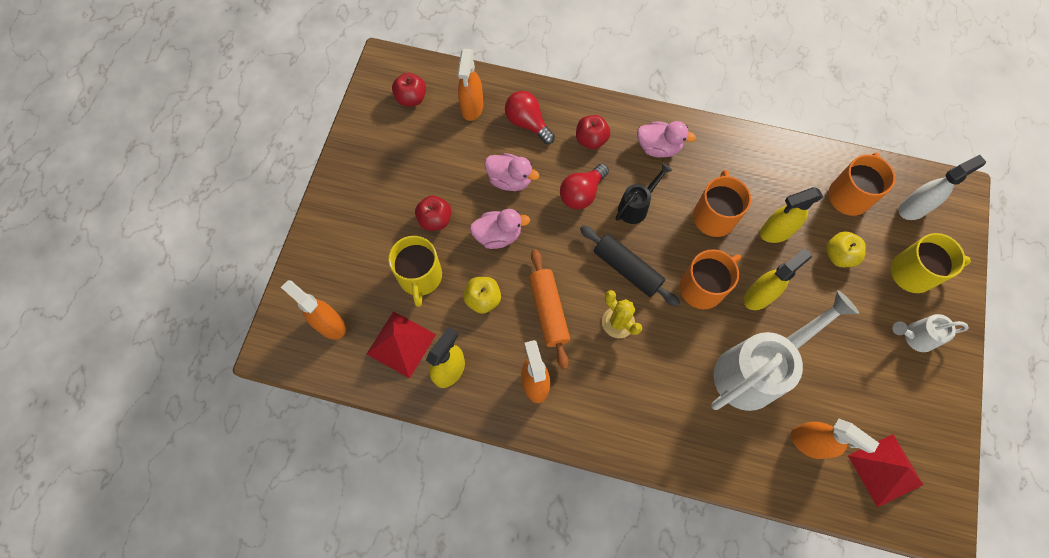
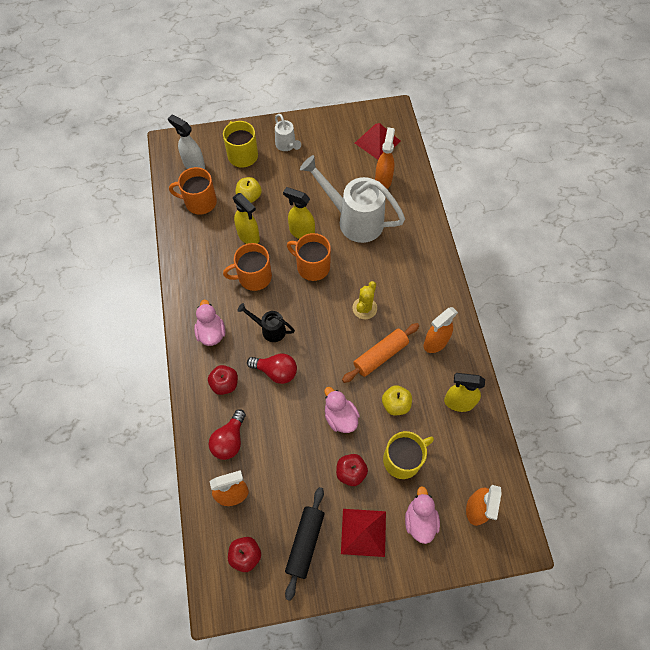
camera: 115 degrees left, 5 degrees down
(401, 344) = (460, 446): red pyramid -> red pyramid (363, 532)
(510, 180) = (288, 430): pink duck -> pink duck (420, 520)
(627, 269) = (322, 317): black rolling pin -> black rolling pin (305, 543)

